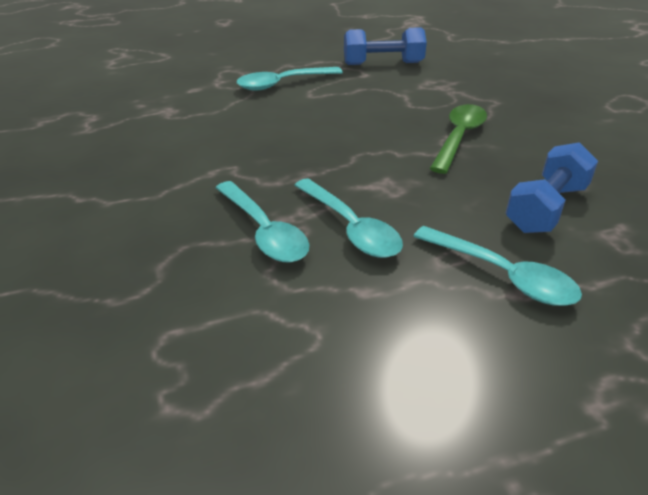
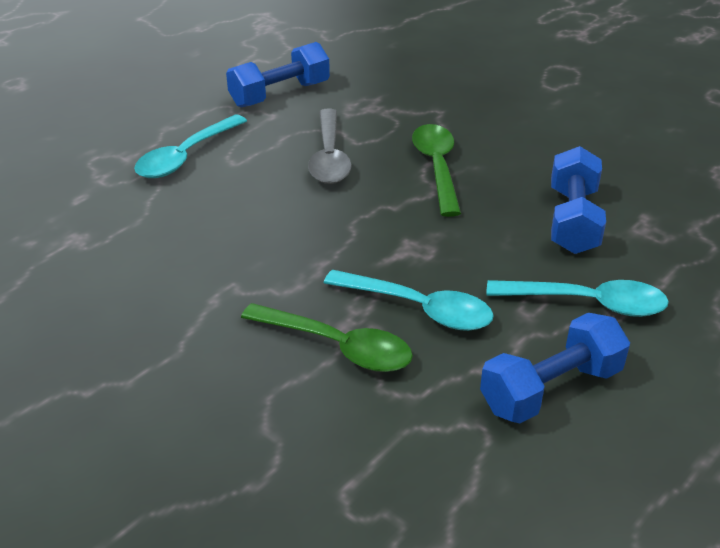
camera: 30 degrees left, 0 degrees up
(264, 231) = (337, 346): turquoise spoon -> green spoon
(381, 109) = (329, 157): none -> grey spoon
(406, 330) = (551, 389): none -> blue dumbbell

